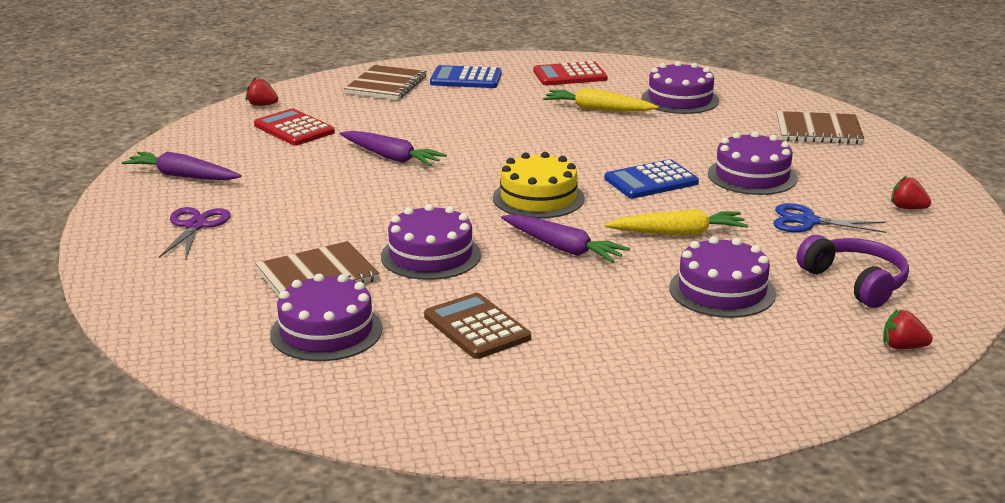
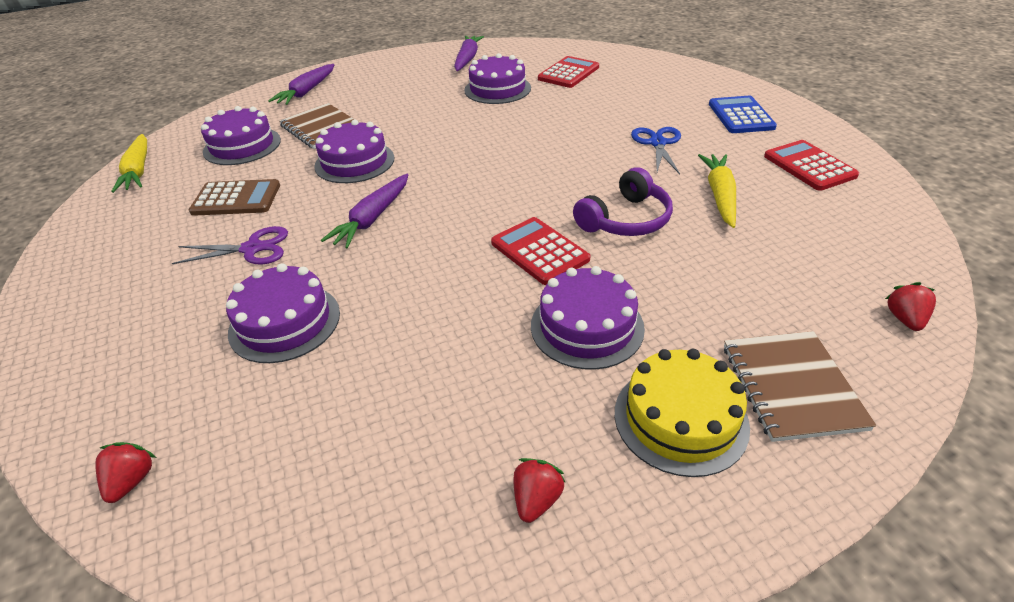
camera: 80 degrees right, 15 degrees up
(195, 226) = (392, 78): purple scissors -> purple scissors (252, 249)
(262, 105) = (607, 55): red strawberry -> red strawberry (904, 319)
(386, 85) = (689, 87): brown notebook -> none
(391, 157) = (532, 116): purple carrot -> purple carrot (307, 92)
(477, 327) = (236, 199): brown calculator -> brown calculator turned 45 degrees clockwise
(538, 198) = (474, 192): yellow cake -> yellow cake (680, 419)
(651, 181) = (539, 251): blue calculator -> red calculator
(678, 233) = (413, 282): yellow carrot -> yellow carrot (138, 170)
(680, 99) = (803, 248): purple cake -> purple cake (497, 89)
(808, 221) = (463, 384): blue scissors -> blue scissors (657, 143)
(855, 282) = (297, 434): purple headphones -> purple headphones (625, 219)

